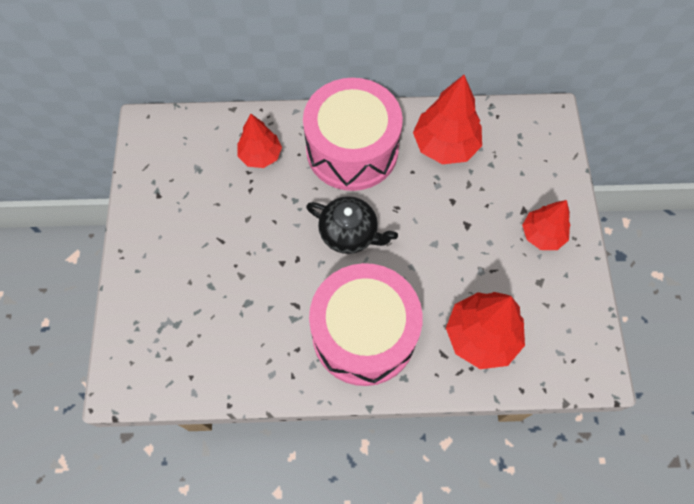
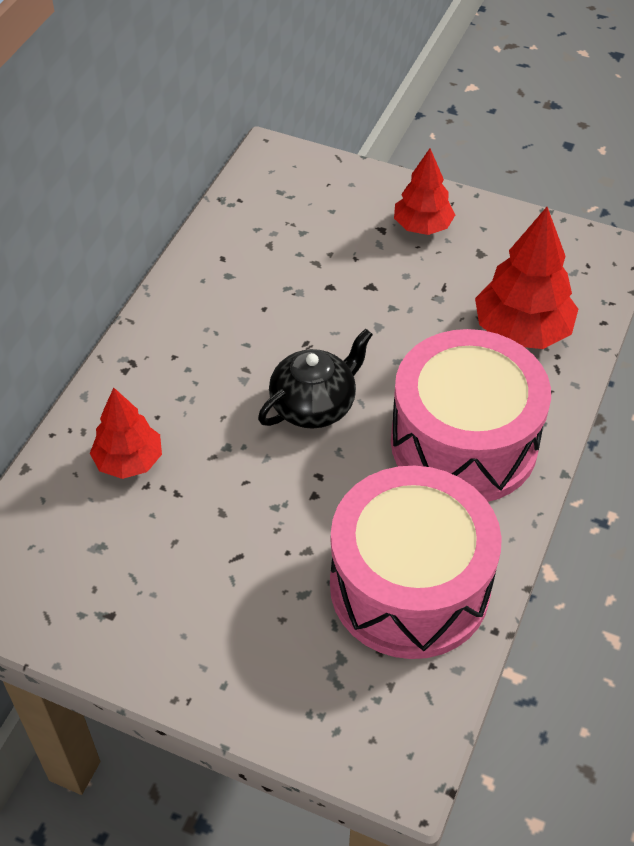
camera: 65 degrees left, 15 degrees down
(352, 150) = (190, 356): pink drum -> pink drum (409, 586)
(445, 145) = (247, 262): red tree -> none

